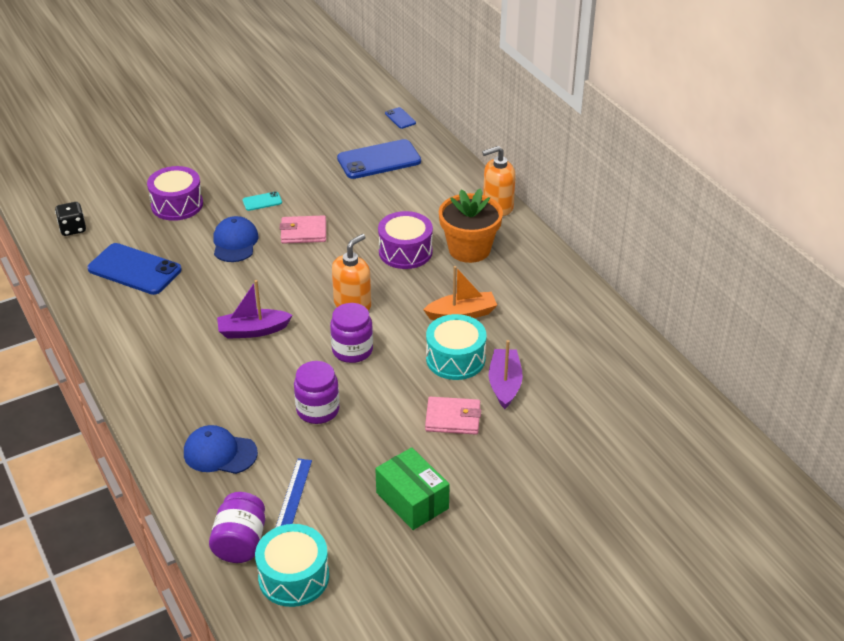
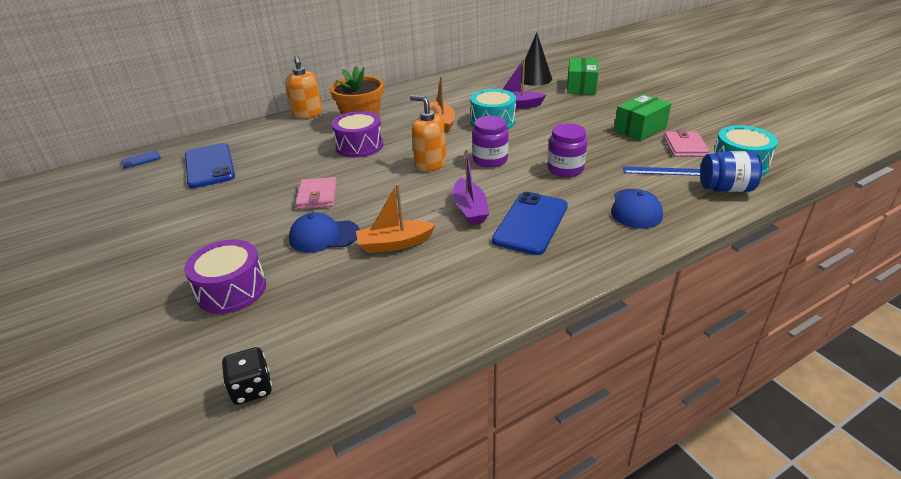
camera: 90 degrees left, 5 degrees down
(134, 269) = (362, 306): blue phone -> blue phone (531, 223)
(210, 283) = (394, 244): none -> orange boat
(240, 542) = (725, 188): purple jar -> blue jar
(262, 201) = (252, 226): turquoise phone -> none
(453, 418) = (555, 120): pink wallet -> pink wallet (684, 147)
(571, 463) = (581, 87): none -> green box
(608, 414) = (534, 78): none -> black cone

